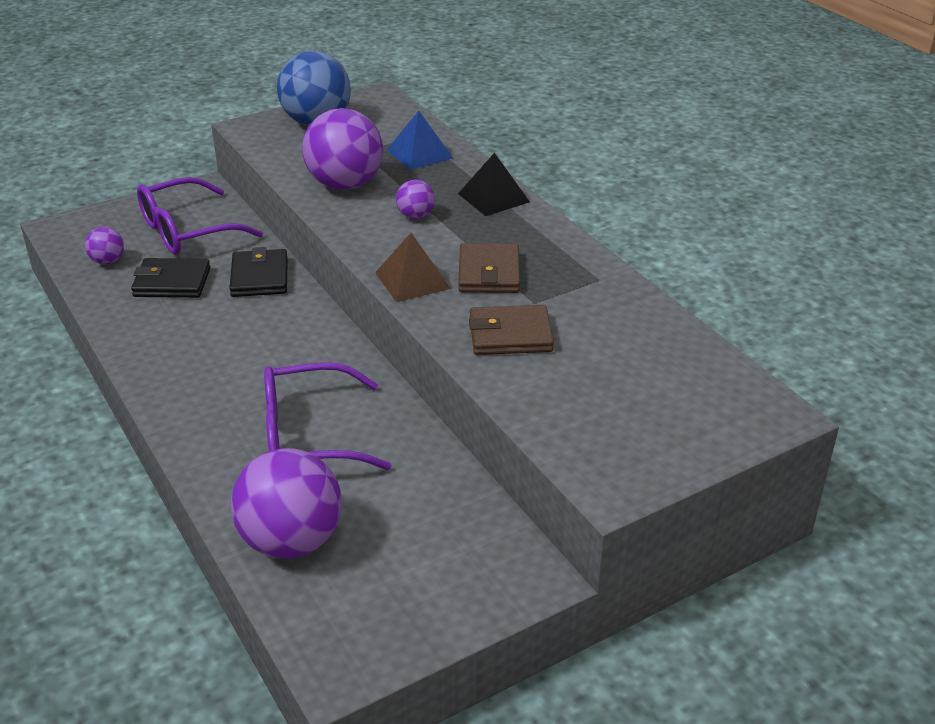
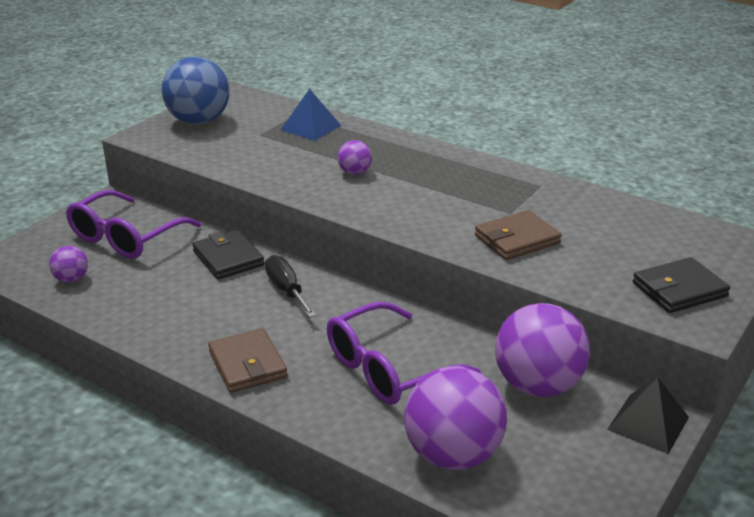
camera: 25 degrees left, 5 degrees down
(172, 282) = (151, 282): black wallet -> black wallet (679, 290)
(285, 326) = (286, 290): none -> black screwdriver
(345, 185) = (272, 162): purple ball -> purple ball (537, 386)
(412, 280) = (400, 219): brown pyramid -> none
(489, 273) = (455, 200): brown wallet -> brown wallet (247, 364)
(493, 197) = (402, 146): black pyramid -> black pyramid (648, 423)

